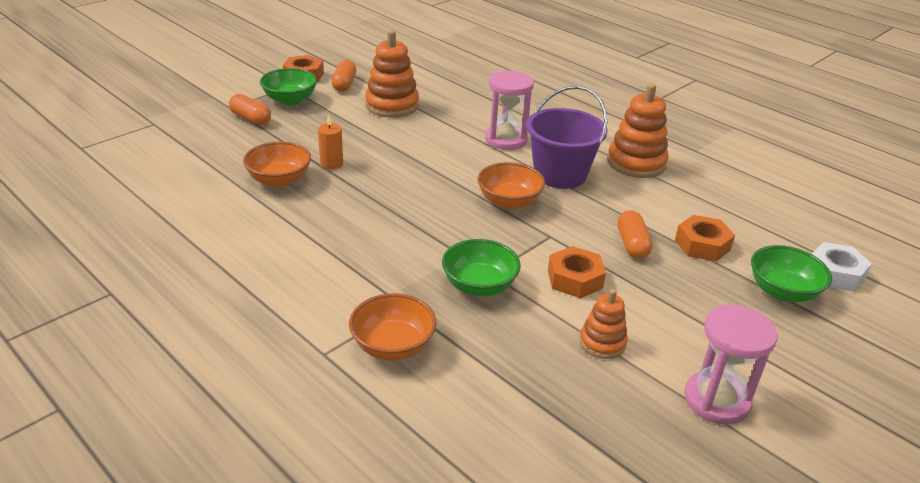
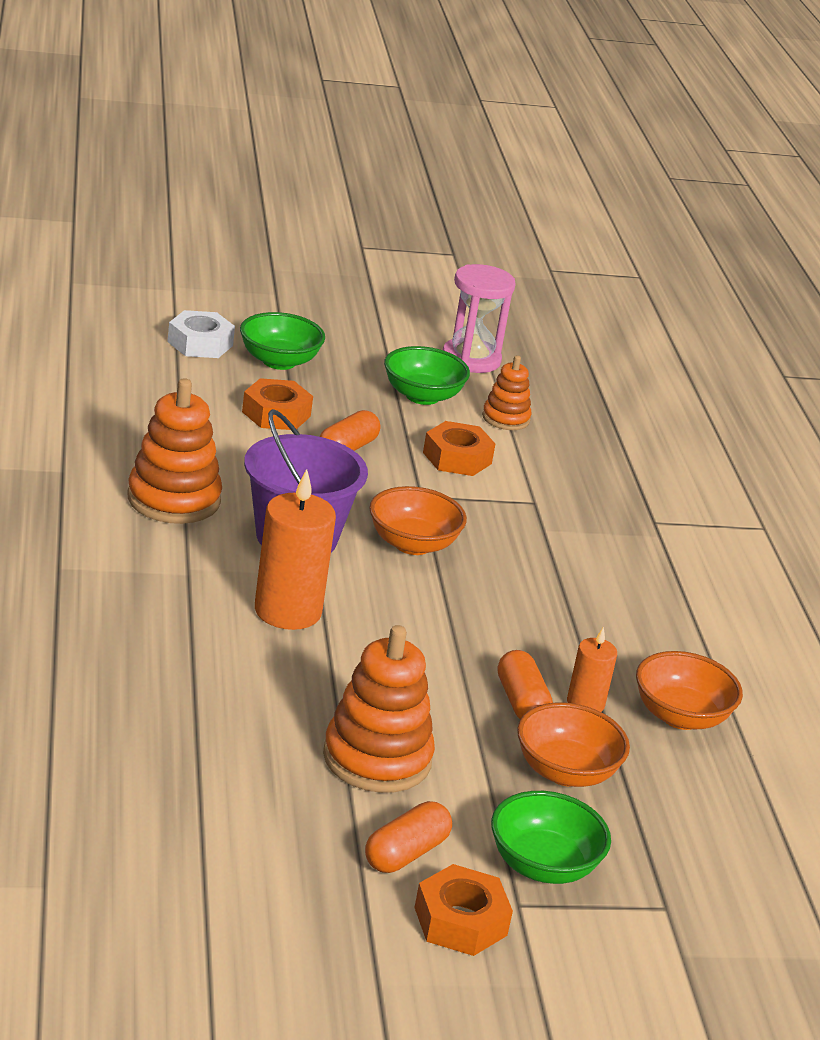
camera: 145 degrees left, 5 degrees down
(251, 119) = (646, 856): orange capsule -> orange capsule (521, 702)
(393, 346) = (696, 503): orange bowl -> orange bowl (565, 772)
(479, 286) = (560, 499): green bowl -> green bowl (422, 396)
(506, 140) = (288, 611): pink hourglass -> orange candle

